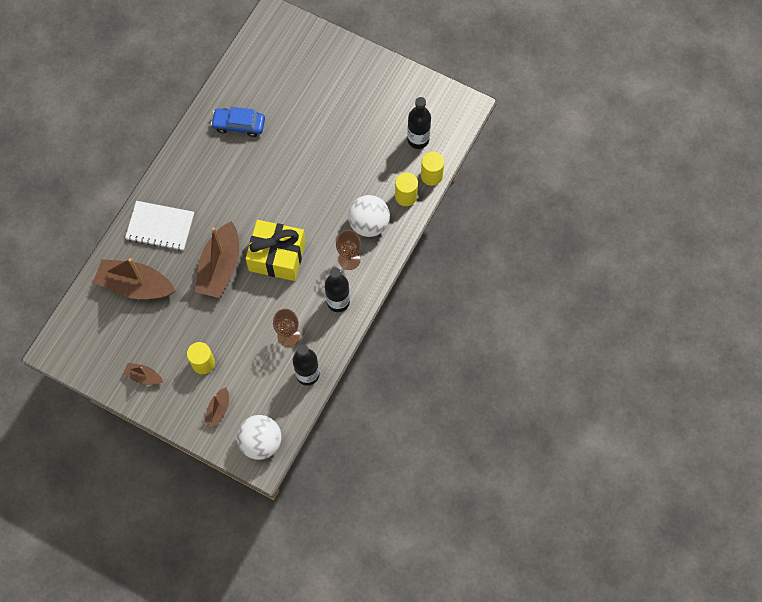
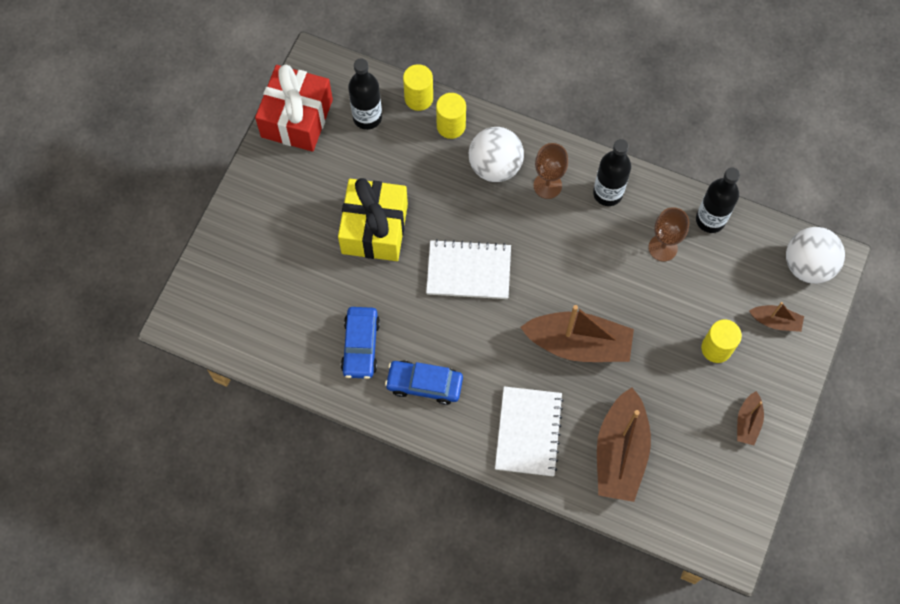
camera: 95 degrees left, 0 degrees up
(205, 163) = (424, 384): none -> blue car
(277, 256) = (554, 273): yellow gift -> yellow gift (374, 228)
(286, 198) = (468, 271): none -> white notebook
(421, 93) = (297, 118): none -> red gift

